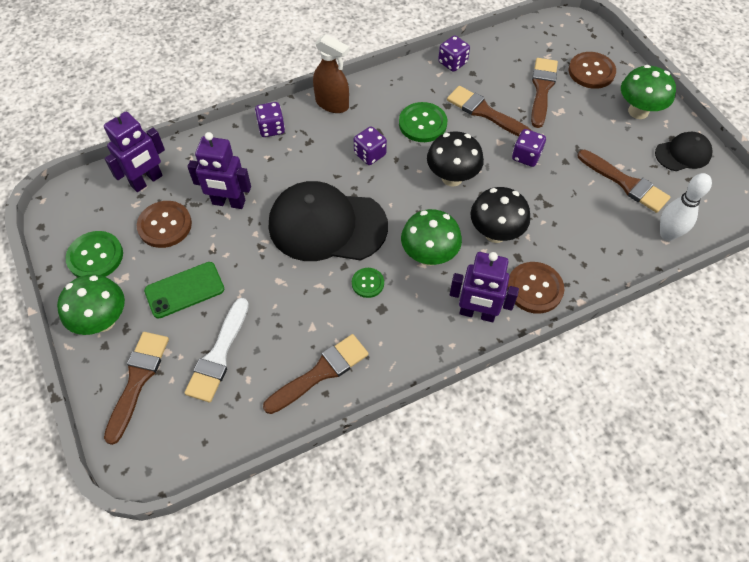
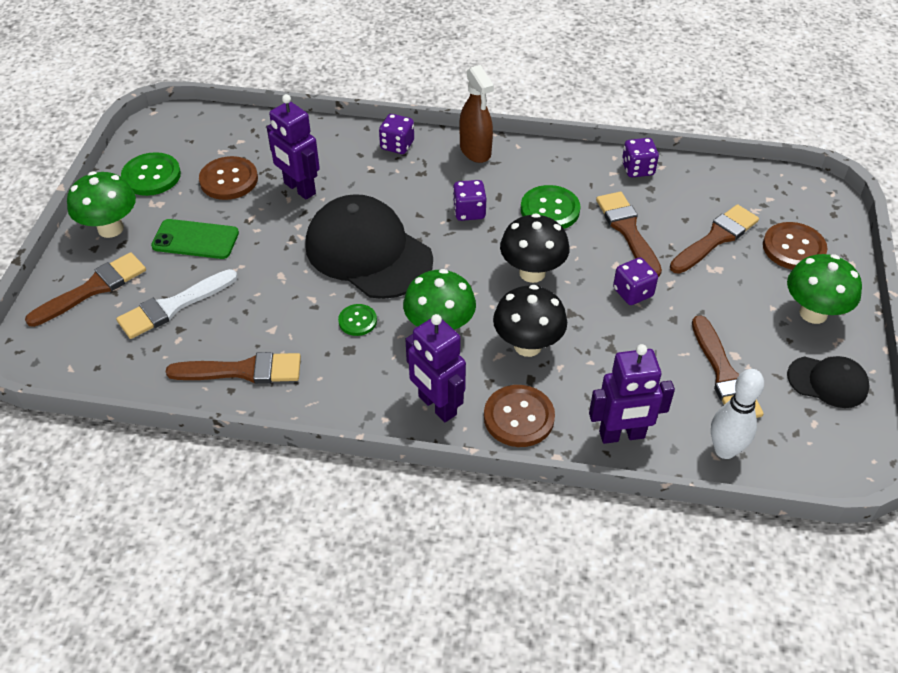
camera: 35 degrees right, 10 degrees down
(147, 181) = (248, 137): purple robot -> purple robot (622, 435)

